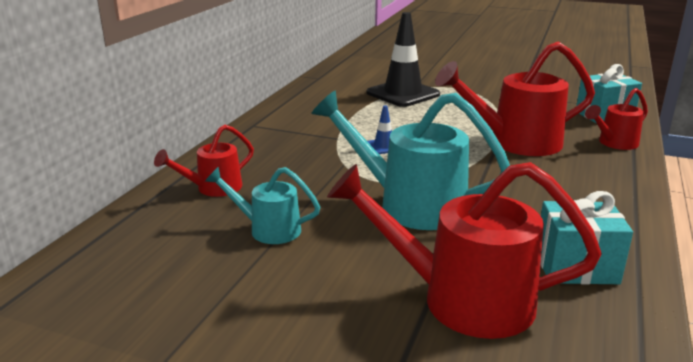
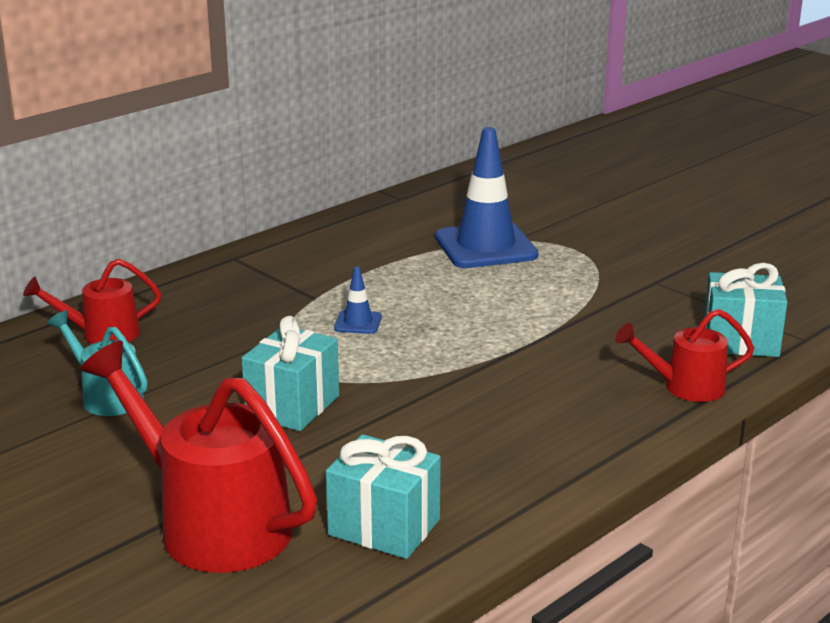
camera: 25 degrees right, 0 degrees up
(403, 94) = (485, 246): black traffic cone -> blue traffic cone
(410, 204) = (293, 406): turquoise watering can -> turquoise gift
(515, 142) = (540, 355): red watering can -> none

